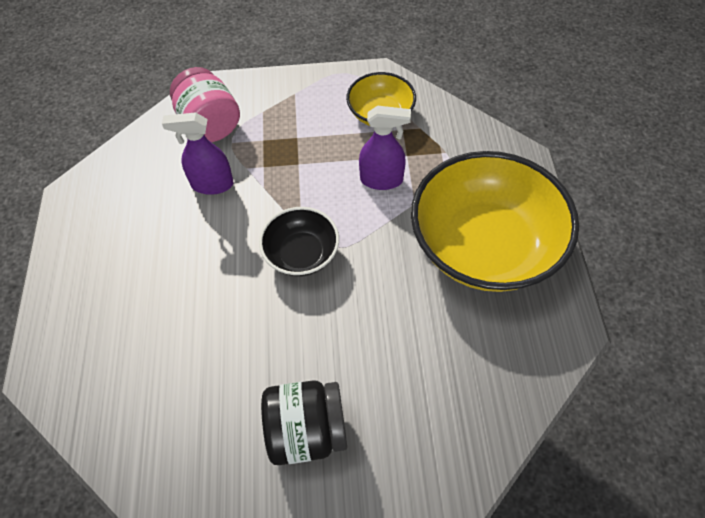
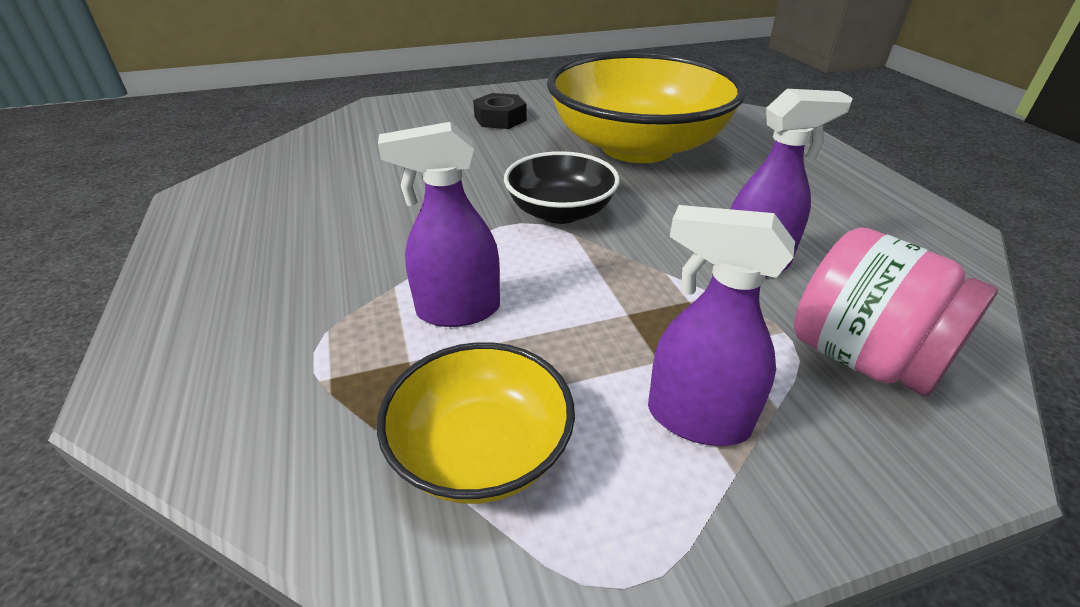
camera: 165 degrees right, 20 degrees down
(296, 112) = (696, 419): none -> purple spray bottle
(307, 431) = (500, 119): black jar -> black nut
(485, 246) = (283, 250): yellow bowl -> yellow bowl (637, 147)

